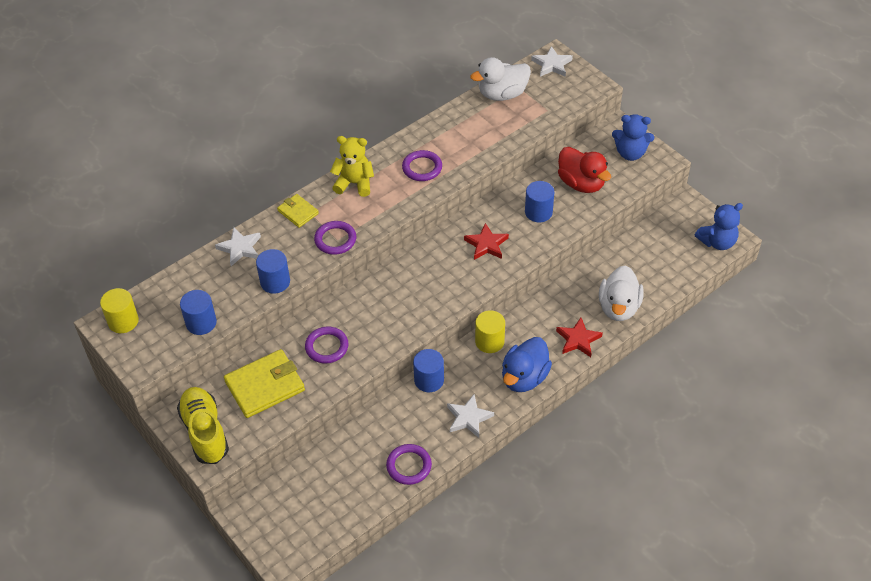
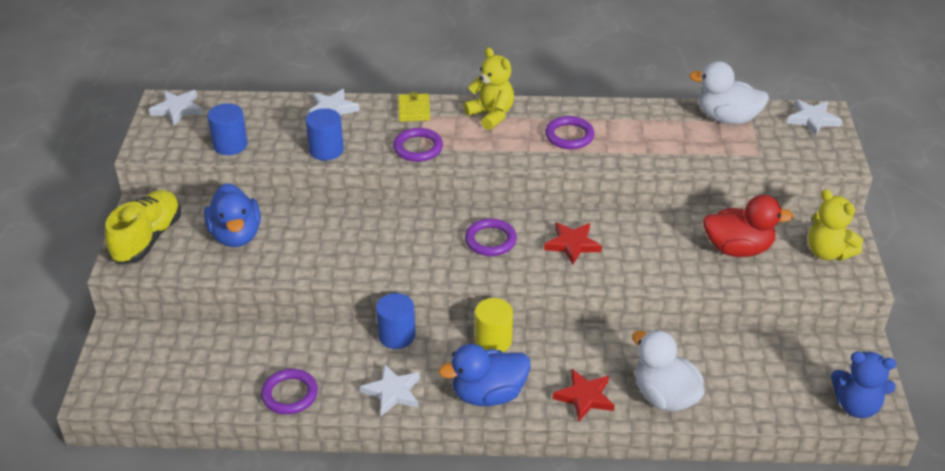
camera: 40 degrees right, 10 degrees down
(123, 321) = (177, 109): yellow cylinder -> white star
(265, 386) = (236, 235): yellow wallet -> blue duck
(327, 347) = (323, 238): purple ring -> purple ring (490, 240)
(538, 212) = (660, 248): blue cylinder -> none
(581, 183) = (738, 249): red duck -> red duck turned 90 degrees counterclockwise
(618, 307) = (664, 396): white duck -> white duck turned 90 degrees clockwise
(630, 153) = (828, 252): blue teddy bear -> yellow teddy bear

